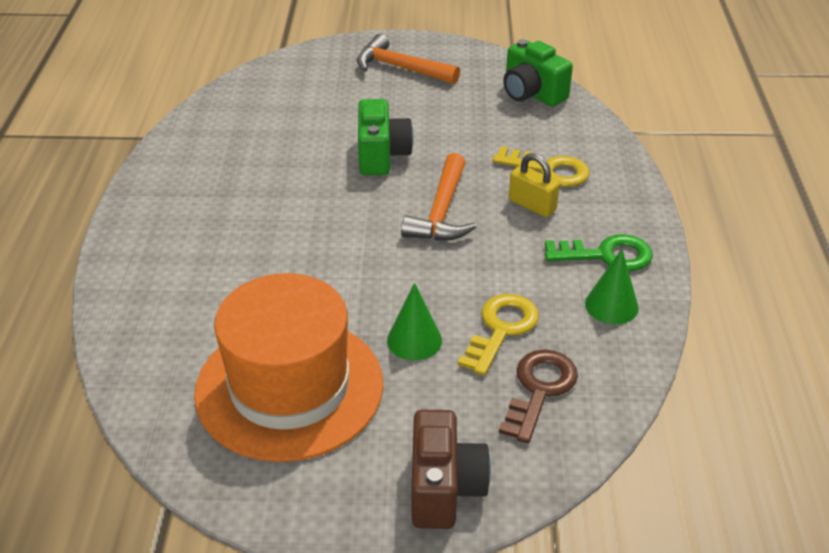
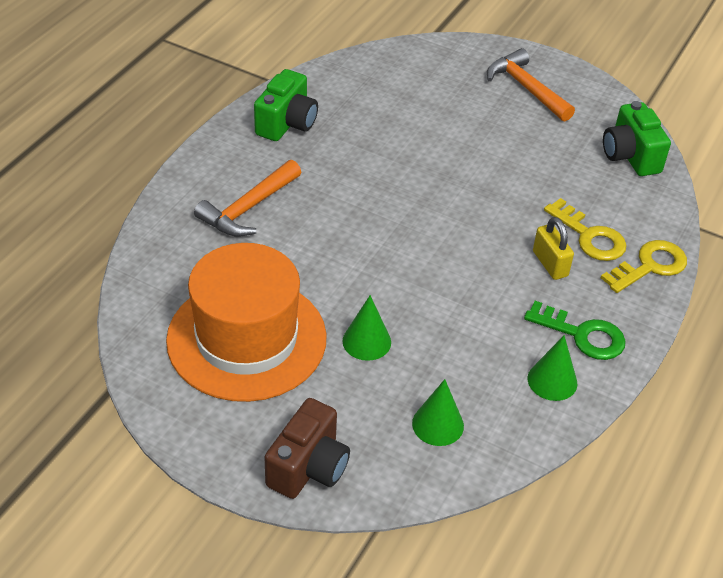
camera: 25 degrees right, 5 degrees up
(382, 155) = (451, 168): green camera -> green camera (287, 123)
(441, 212) = (466, 239): orange hammer -> orange hammer (248, 208)
(501, 329) = (443, 362): yellow key -> yellow key (650, 266)
(539, 389) = (438, 424): brown key -> green cone

